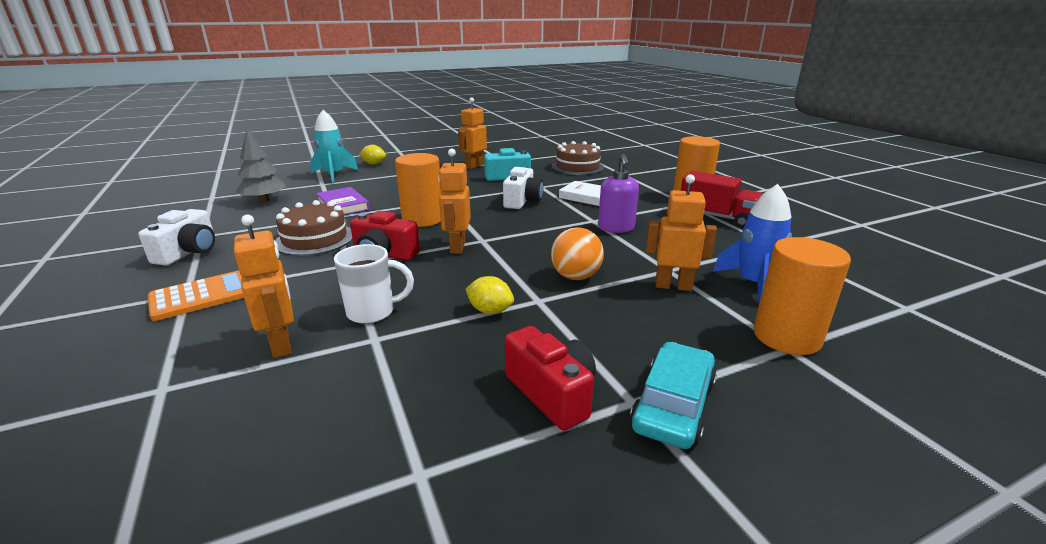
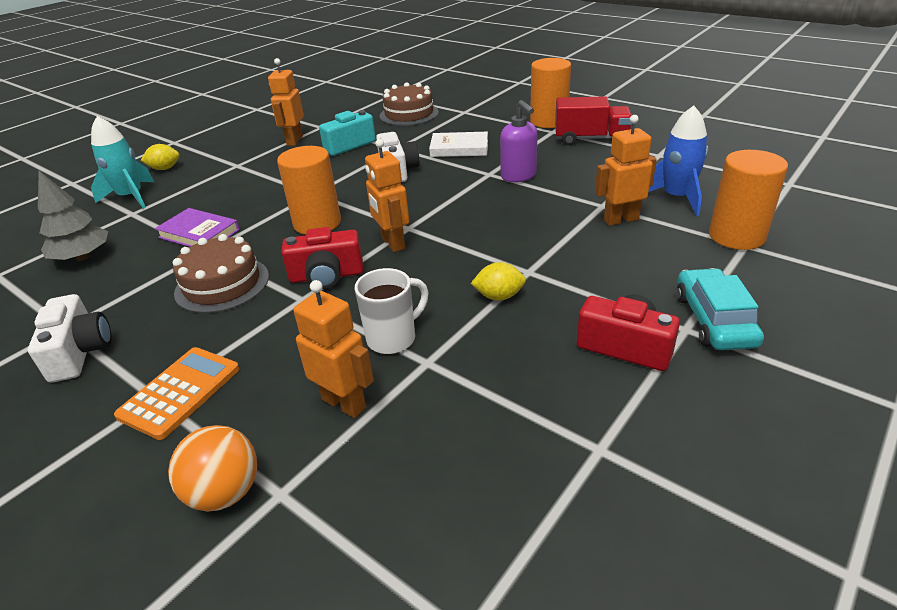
camera: 25 degrees left, 10 degrees up
(575, 277) = (535, 237): orange ball -> orange ball (225, 492)

